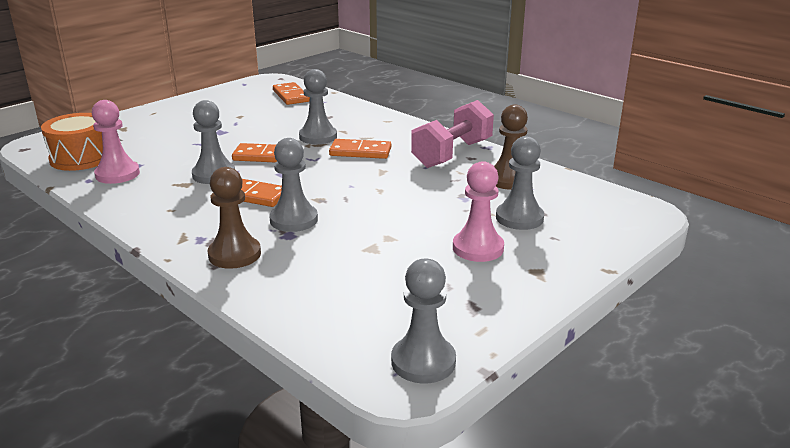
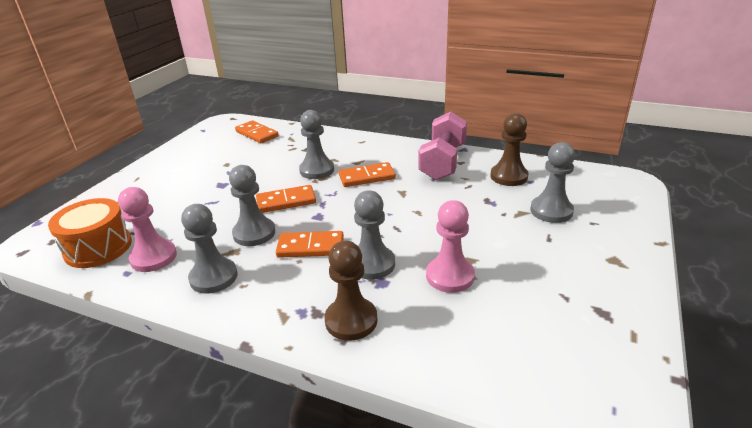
camera: 20 degrees left, 5 degrees up
(423, 362) = (624, 389): grey pawn -> grey pawn (213, 277)
(478, 248) = (549, 250): pink pawn -> pink pawn (450, 276)

